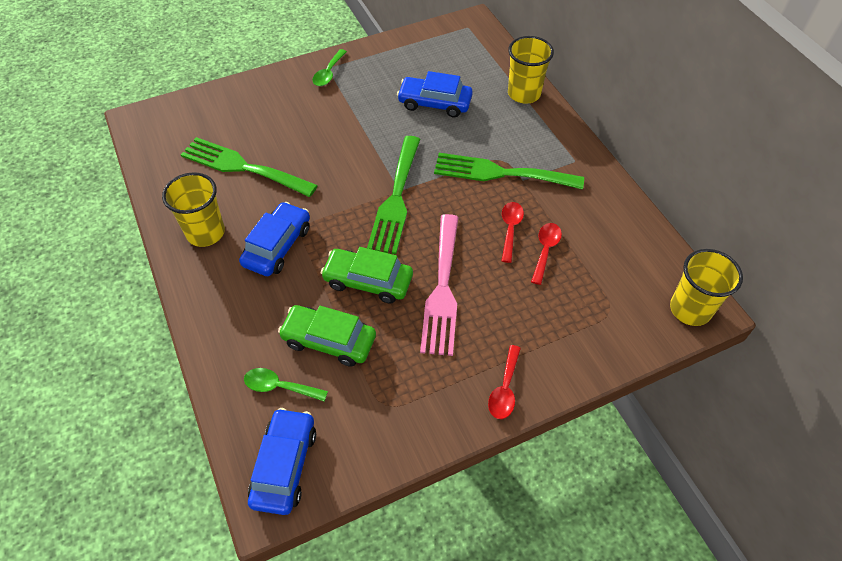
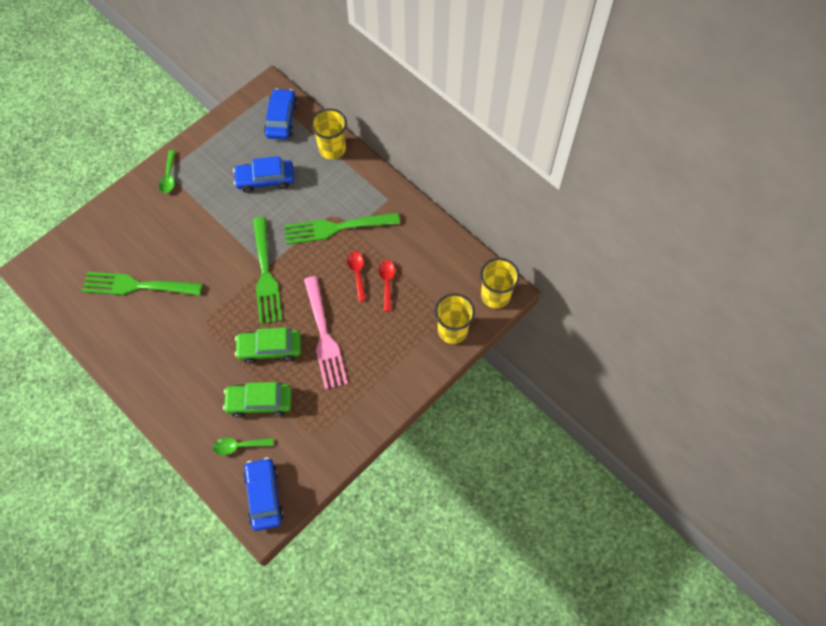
camera: 20 degrees left, 10 degrees up
(205, 233) = (133, 350): yellow cup -> yellow cup (452, 330)
(277, 246) = (193, 343): blue car -> blue car (281, 119)
(504, 389) = (389, 395): red spoon -> none

